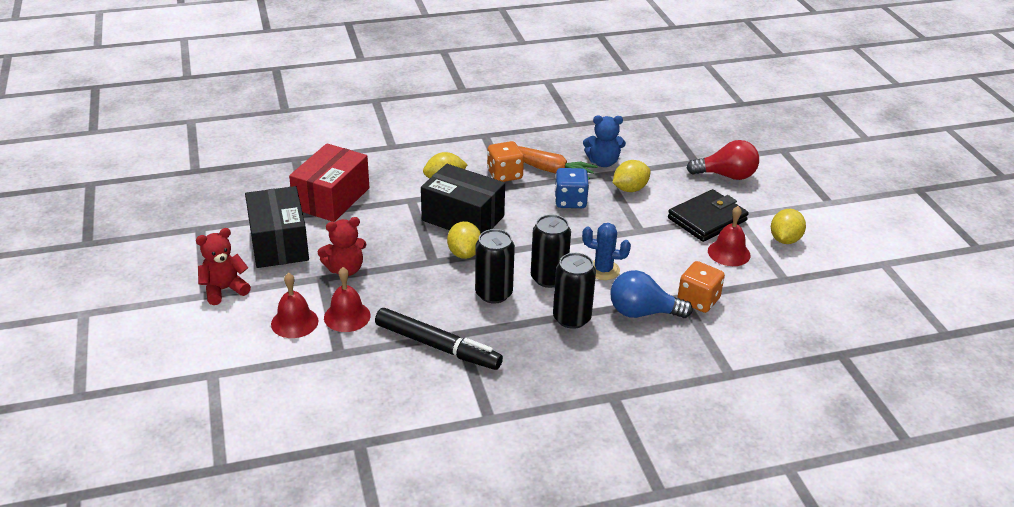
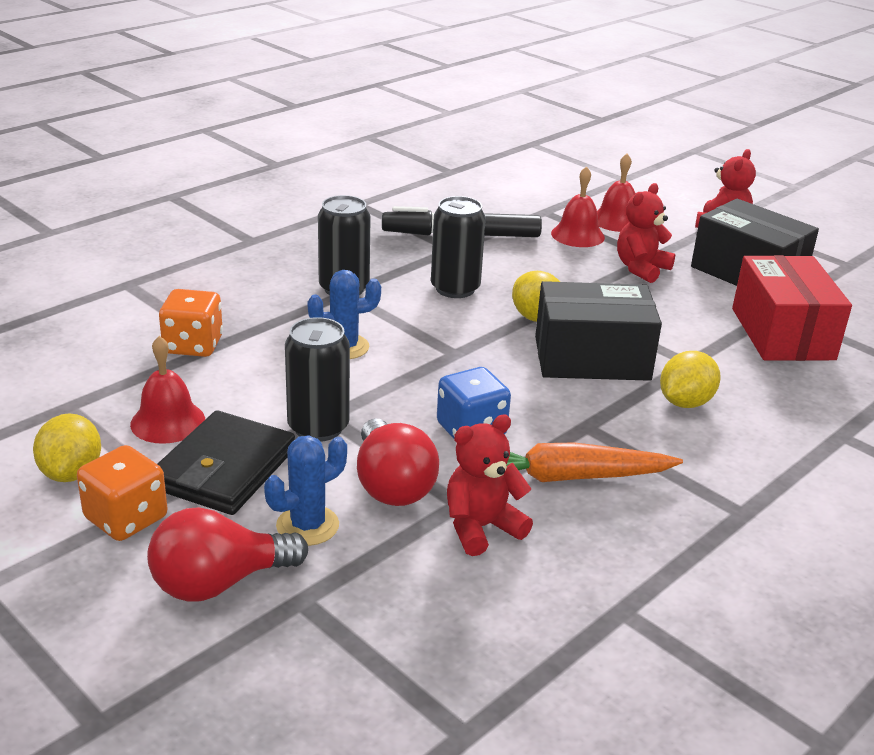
camera: 150 degrees right, 5 degrees down
(504, 175) = (616, 443): orange dice -> orange dice (126, 518)
(548, 278) = (406, 320): black can -> black can (318, 427)
(603, 162) = (481, 527): blue teddy bear -> red teddy bear
(630, 189) = (392, 485): yellow lemon -> red light bulb
(642, 312) = (261, 314): blue light bulb -> none
(679, 184) = (307, 525): none -> blue cactus

